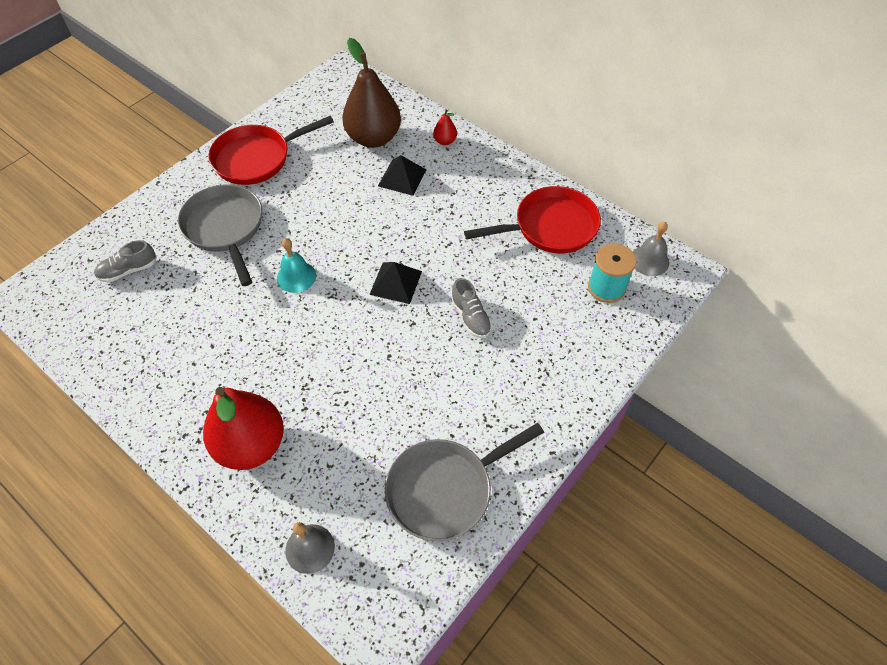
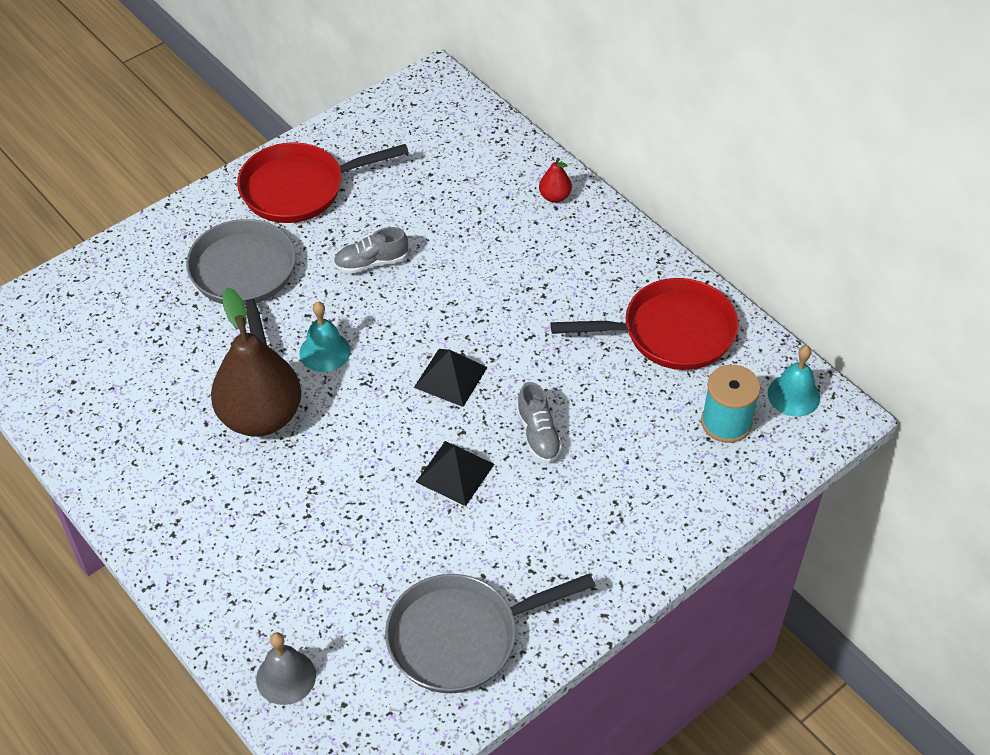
camera: 10 degrees right, 5 degrees down
(128, 270) = (116, 314): grey shoe -> grey shoe (371, 263)
(251, 445) = (236, 549): red pear -> none
(373, 138) = (459, 180): brown pear -> brown pear (260, 417)
(402, 177) = (486, 239): black pyramid -> black pyramid (455, 473)
(649, 260) = (793, 395): grey bell -> turquoise bell

